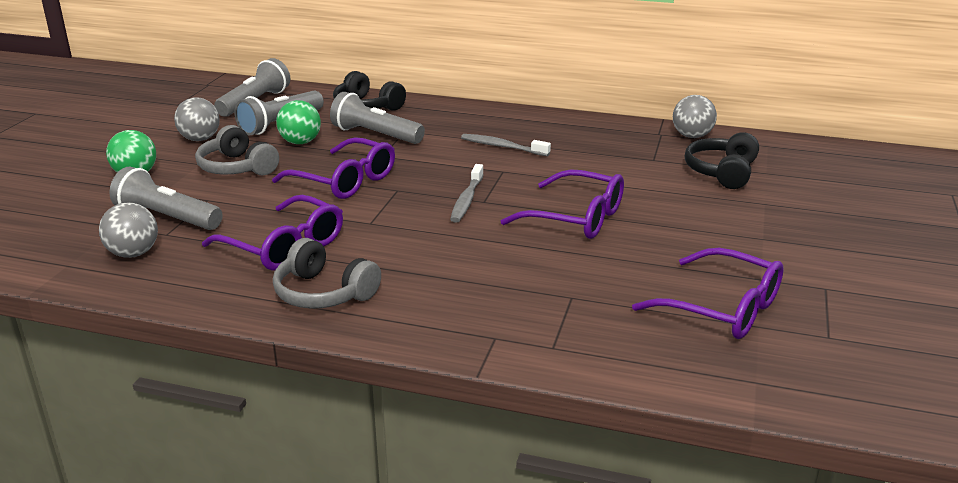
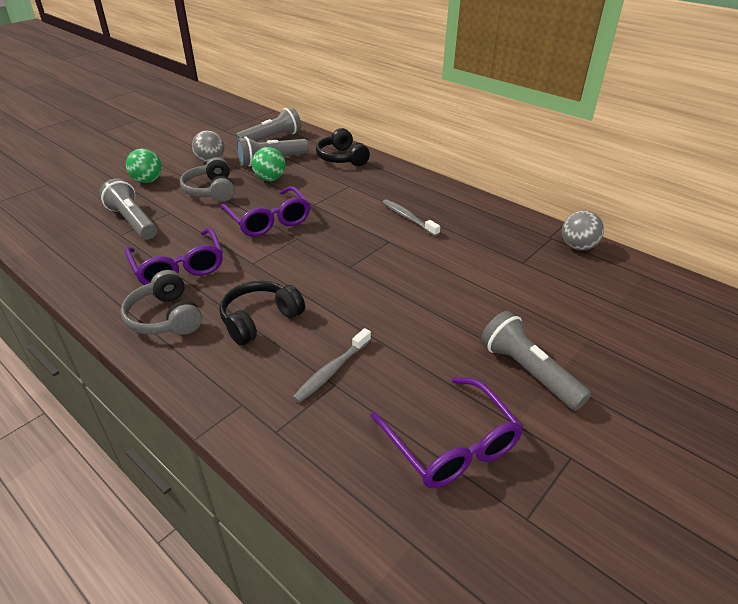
camera: 25 degrees right, 10 degrees up
(133, 253) = (87, 245): grey ball -> none
(375, 135) = (325, 185): grey flashlight -> grey flashlight (528, 371)
(467, 200) = (338, 261): grey toothbrush -> grey toothbrush (331, 371)
(575, 218) = (406, 304): purple glasses -> none
(722, 172) = (574, 293): black headphones -> black headphones (260, 320)

